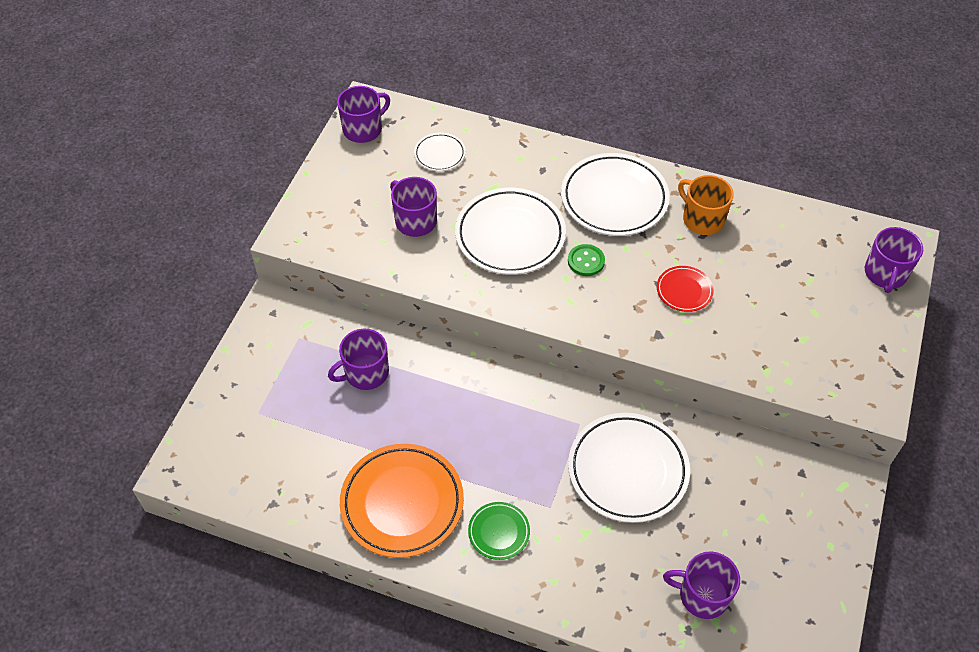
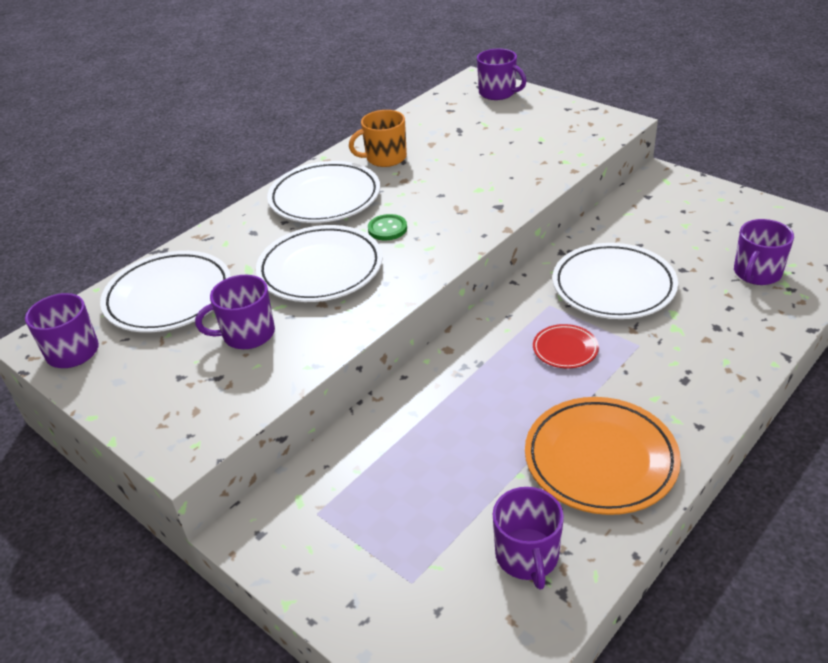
camera: 65 degrees left, 15 degrees down
(365, 373) = (406, 456): purple mug -> purple mug (527, 556)
(440, 154) = (169, 297): white plate -> white plate, size x2.03
(499, 532) = (659, 388): green plate -> none
(684, 291) = (458, 183): red plate -> red plate (565, 349)

